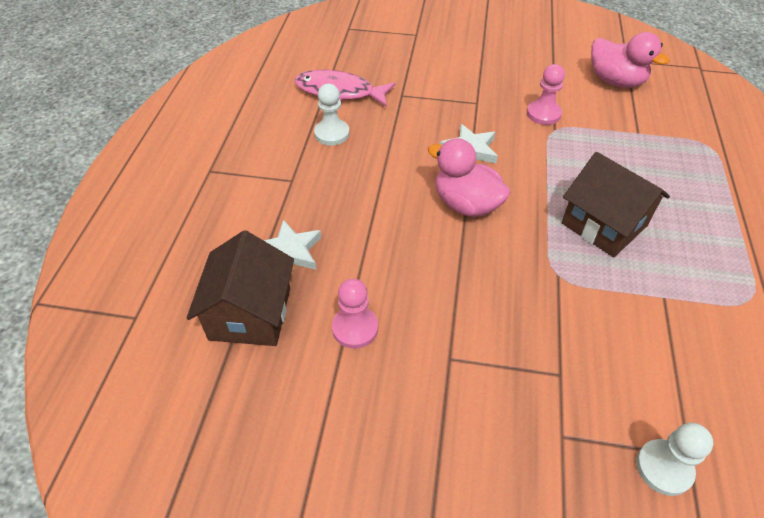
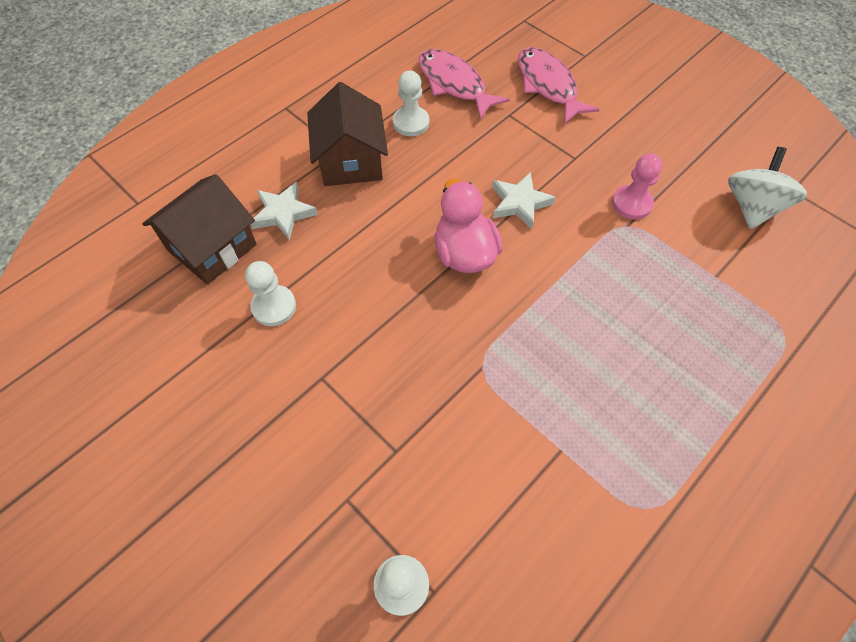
camera: 35 degrees right, 10 degrees up
(355, 328) = (274, 306): pink pawn -> white pawn
(410, 64) = (548, 86): none -> pink fish
(604, 224) = (575, 347): brown house -> brown house (351, 161)
(615, 81) = (752, 207): pink duck -> white spinning top

